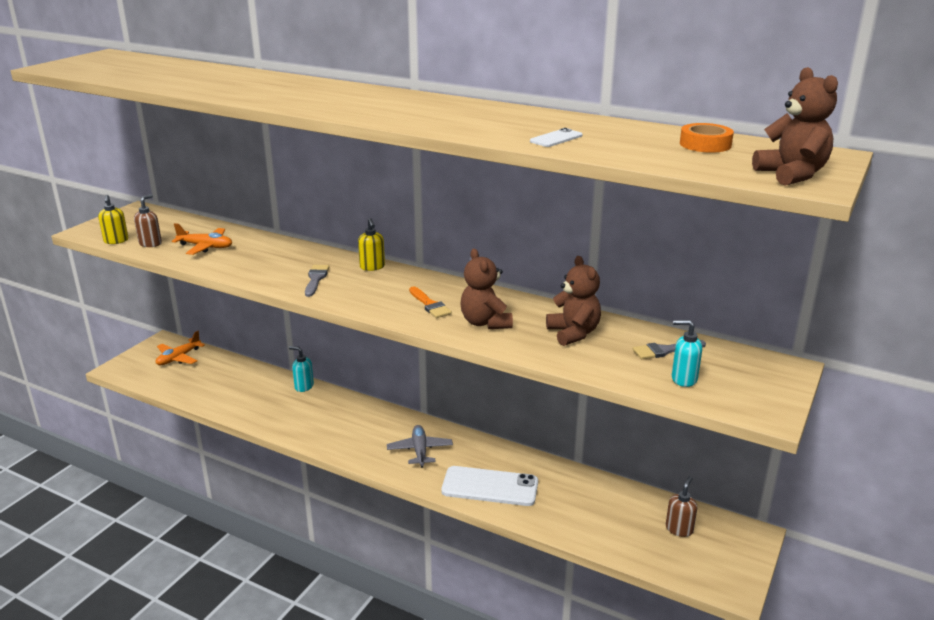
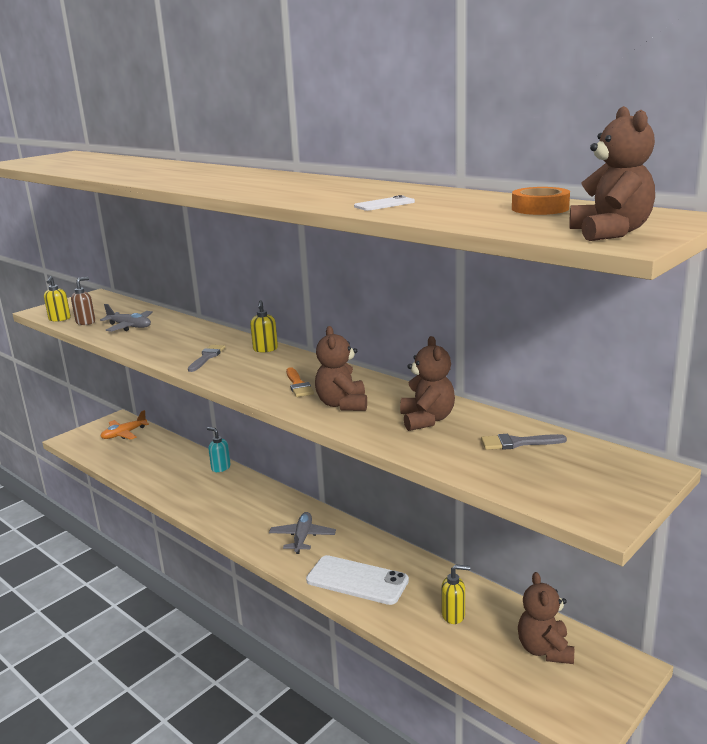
camera: 15 degrees right, 5 degrees down
(206, 247) = (129, 326): orange plane -> grey plane
(590, 508) = (453, 615): none -> yellow soap dispenser
(679, 529) = (544, 650): brown soap dispenser -> brown teddy bear
(683, 379) = (522, 473): turquoise soap dispenser -> none

